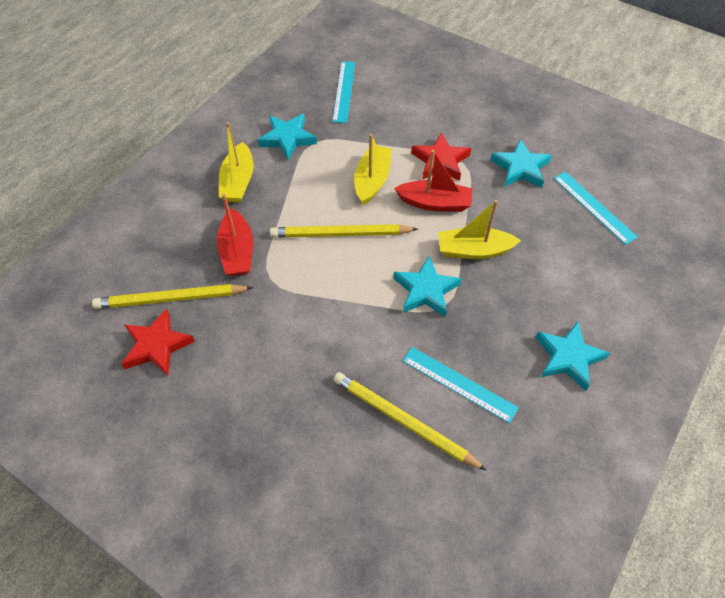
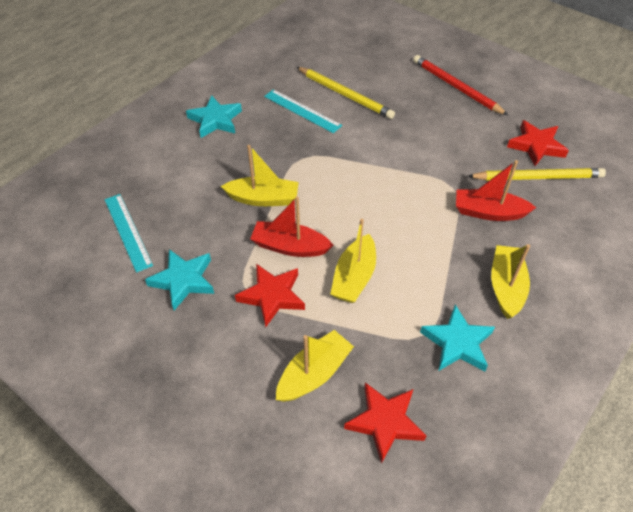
camera: 175 degrees left, 5 degrees down
(237, 252) = (488, 212): red boat -> red boat turned 75 degrees counterclockwise
(240, 451) = (456, 87): none -> red pencil
(340, 234) = (389, 222): yellow pencil -> none
(344, 91) = (385, 422): turquoise ruler -> red star
(396, 113) = (314, 373): none -> yellow boat
(426, 290) = (315, 170): turquoise star -> none

